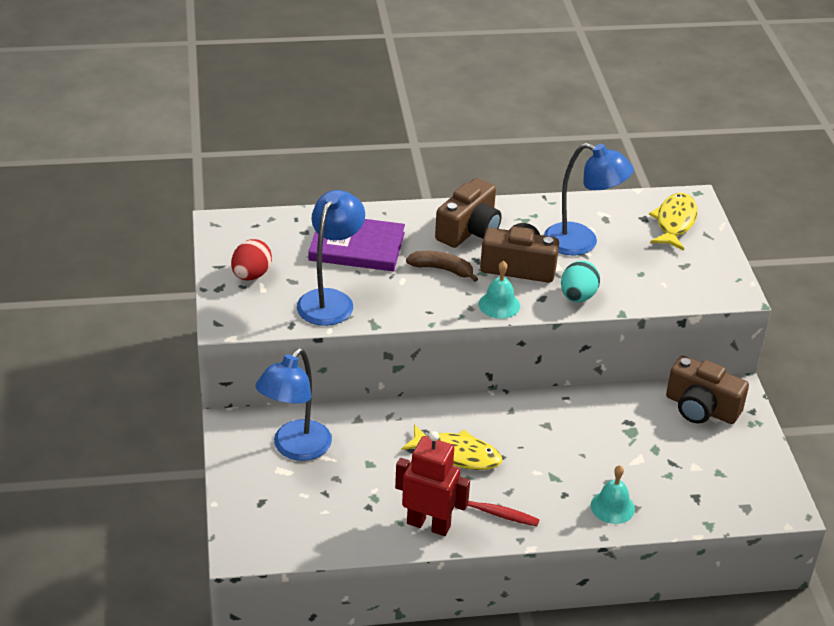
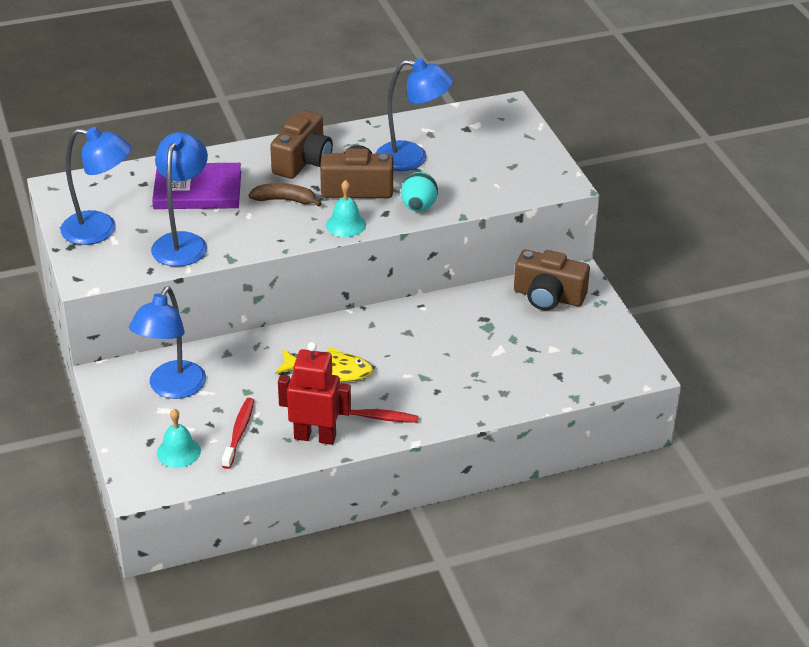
camera: 10 degrees left, 0 degrees up
(251, 275) = (100, 230): red egg -> blue lamp
(352, 507) = (239, 433): none -> red toothbrush
(612, 507) = (483, 395): turquoise bell -> turquoise bell (178, 452)
(674, 222) = (495, 129): yellow fish -> none

